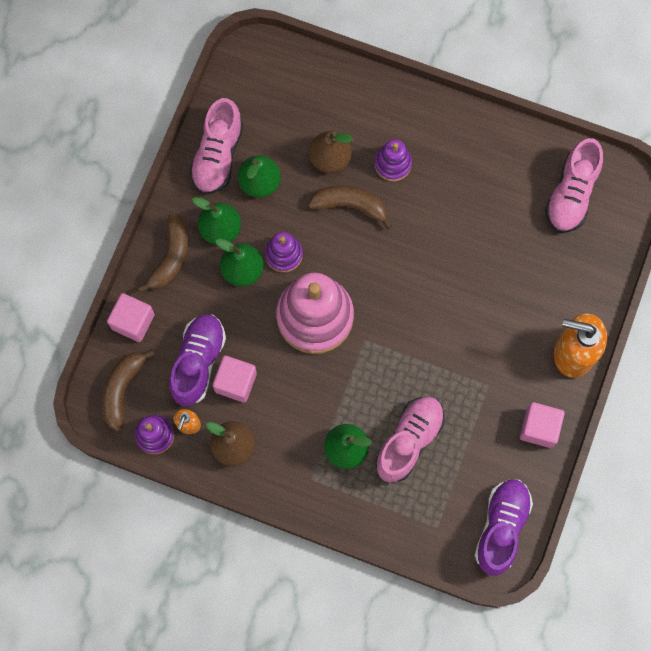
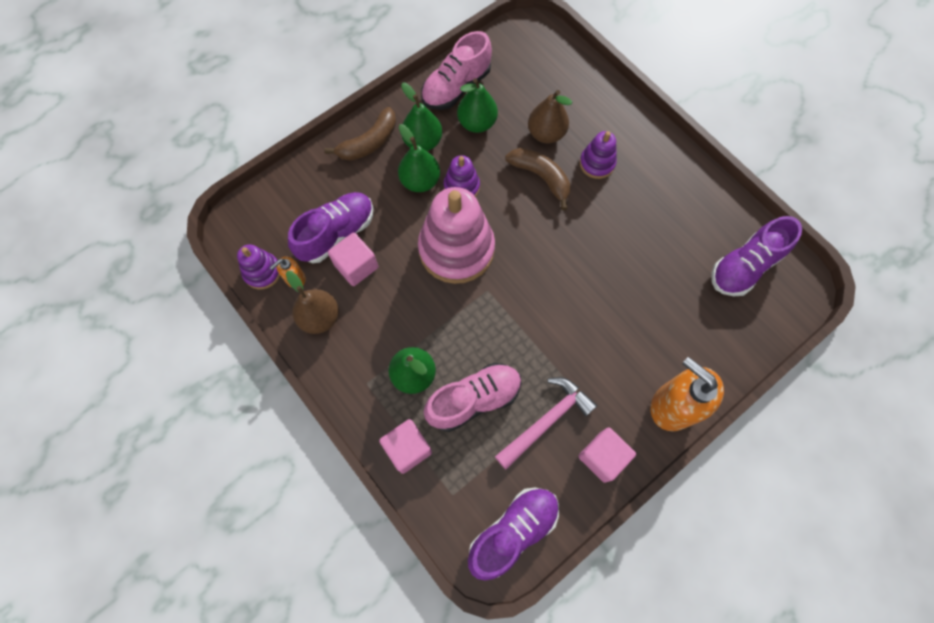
camera: 30 degrees right, 5 degrees down
(122, 390) = (262, 222): brown banana -> none
(133, 321) = (306, 175): pink cube -> pink cube (408, 448)
(478, 424) = (546, 420): none -> pink hammer
(571, 194) = (744, 266): pink shoe -> purple shoe

